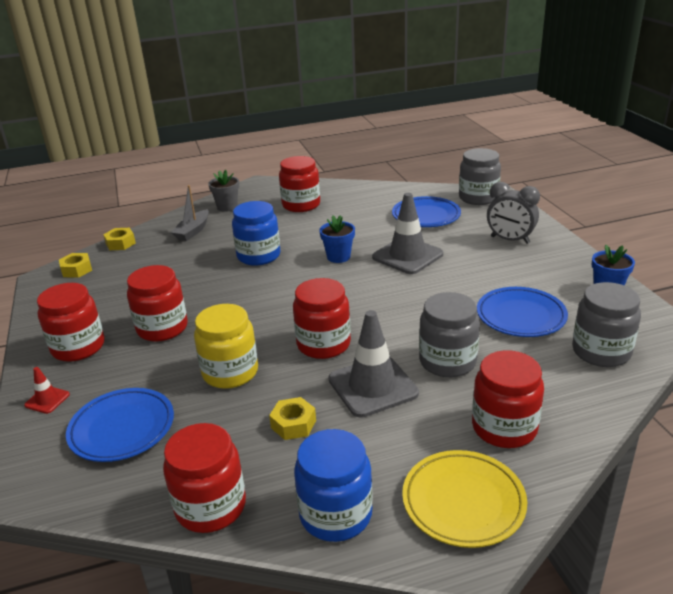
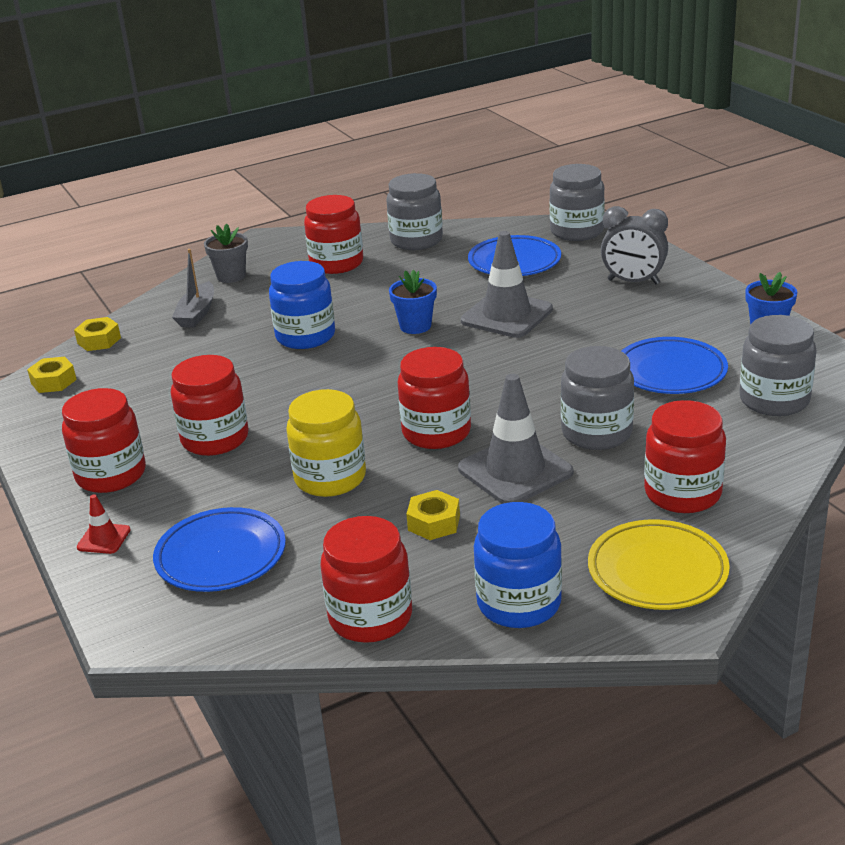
camera: 10 degrees left, 0 degrees up
(362, 194) = (416, 240): none -> grey jar

